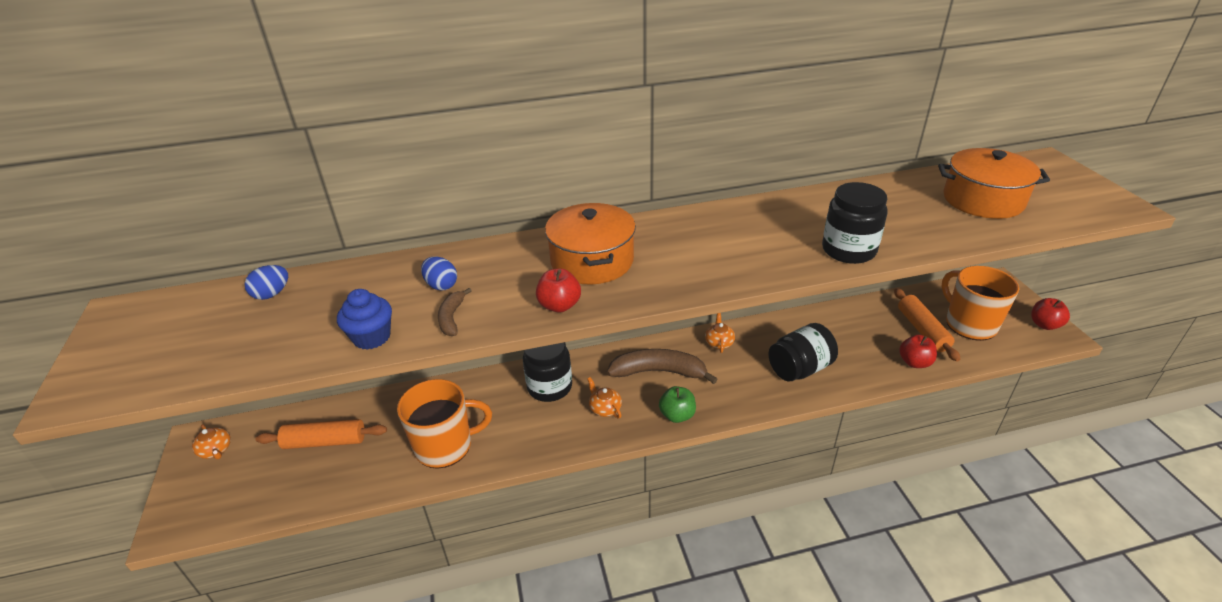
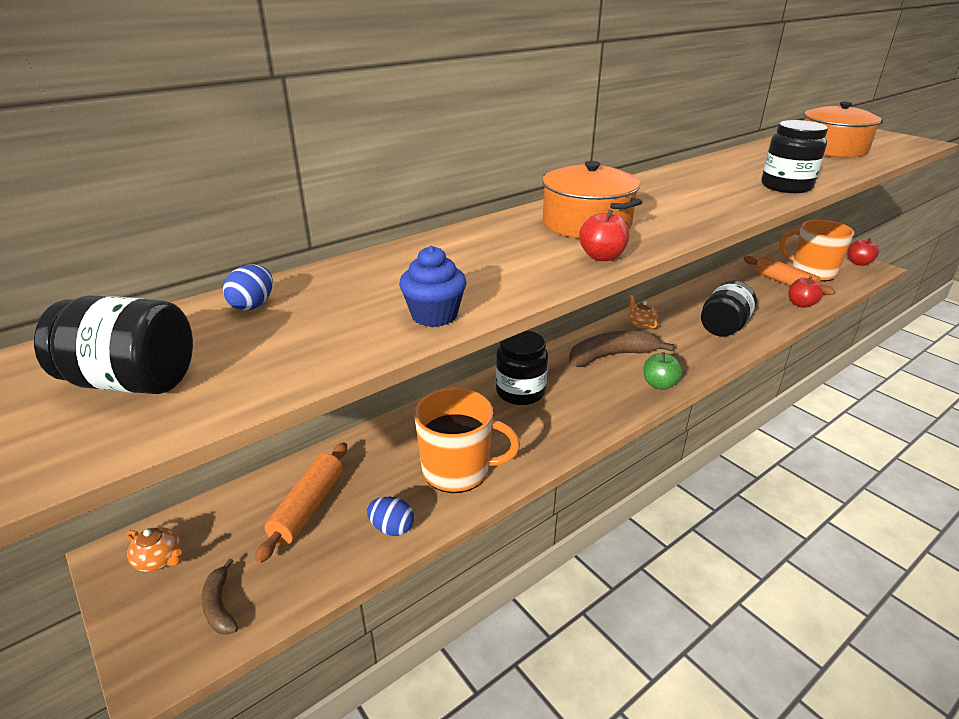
camera: 25 degrees left, 5 degrees down
(153, 345) = (132, 382): none -> black jar
(325, 442) = (308, 507): orange rolling pin -> orange rolling pin turned 45 degrees counterclockwise
(441, 285) = (457, 263): blue egg -> blue egg (392, 528)
(445, 446) = (457, 470): orange mug -> orange mug turned 45 degrees clockwise
(452, 318) = (504, 284): brown banana -> brown banana (220, 606)
(605, 408) = (590, 396): orange teapot -> none

